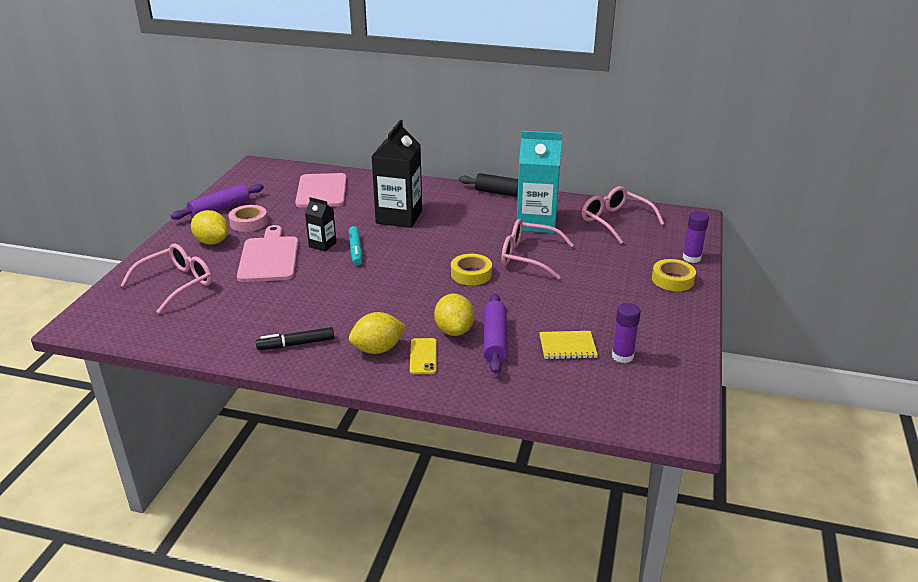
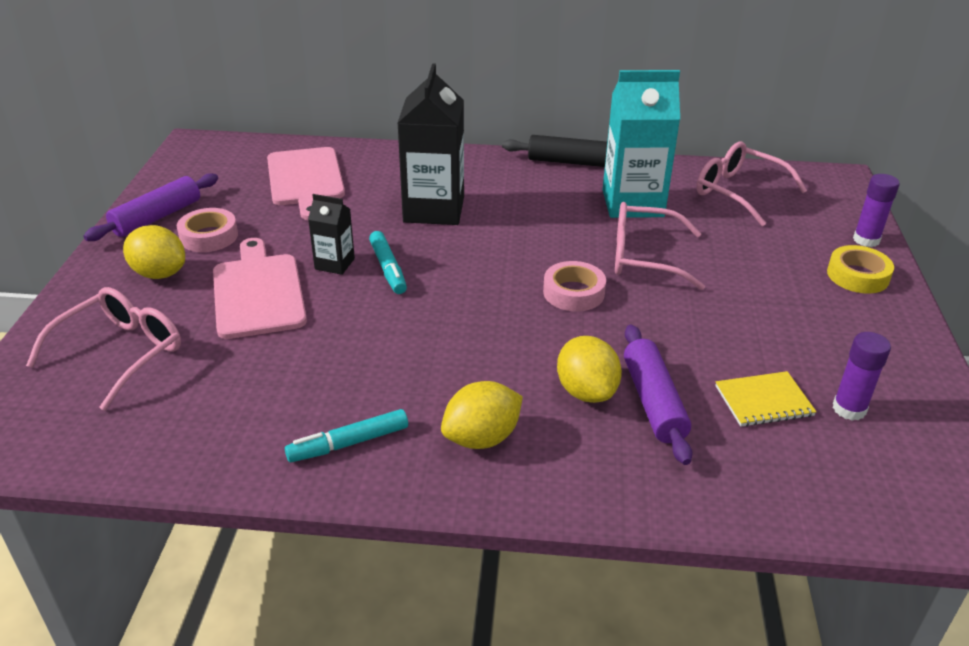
camera: 10 degrees left, 5 degrees up
(296, 344) = (348, 443): black marker -> turquoise marker
(423, 356) = (557, 443): yellow phone -> none
(471, 274) = (573, 292): yellow tape -> pink tape

